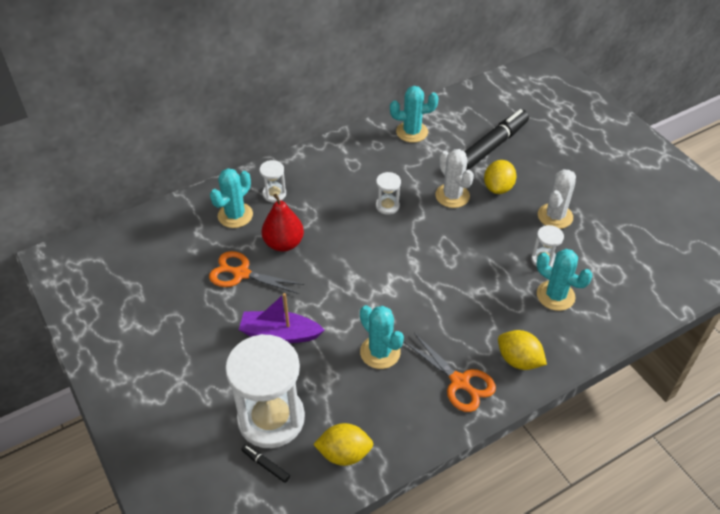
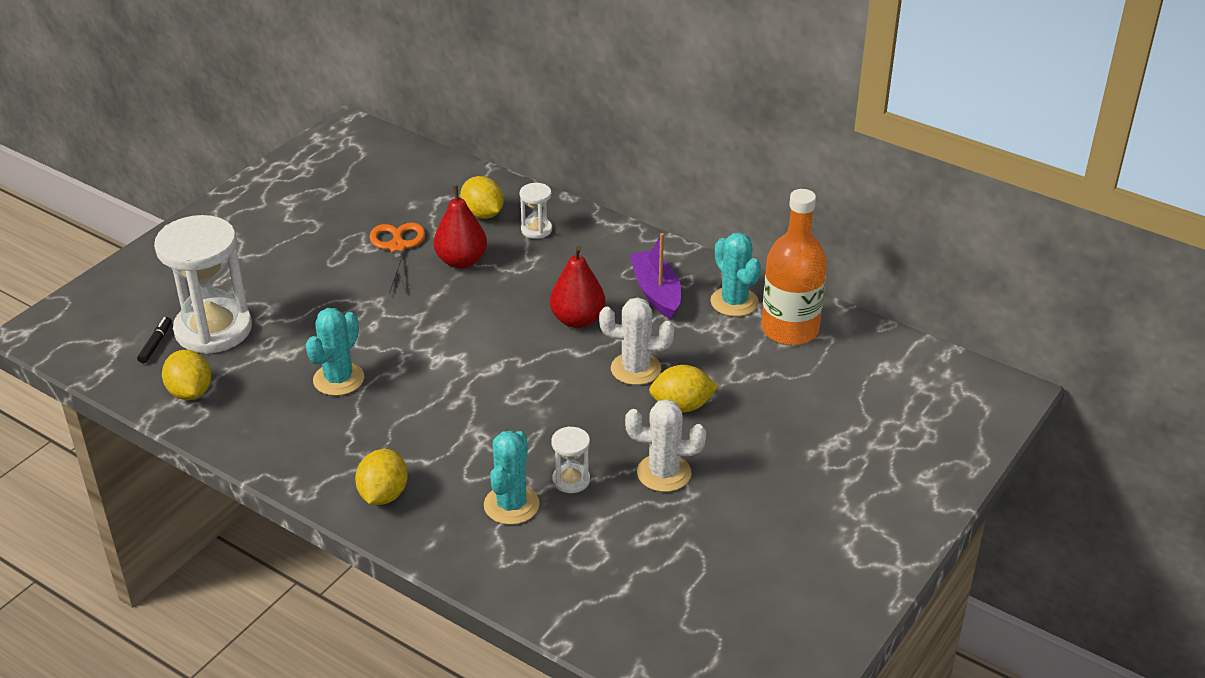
camera: 65 degrees right, 10 degrees down
(235, 215) = (483, 214): turquoise cactus -> yellow lemon
(280, 333) = (327, 300): purple boat -> purple boat (656, 292)
(387, 206) = (577, 320): white hourglass -> red pear
(451, 120) = (790, 329): none -> orange bottle
(452, 196) = (635, 369): white cactus -> white cactus turned 60 degrees clockwise
(460, 382) = (325, 453): orange scissors -> none
(492, 146) = (764, 381): black marker -> none

